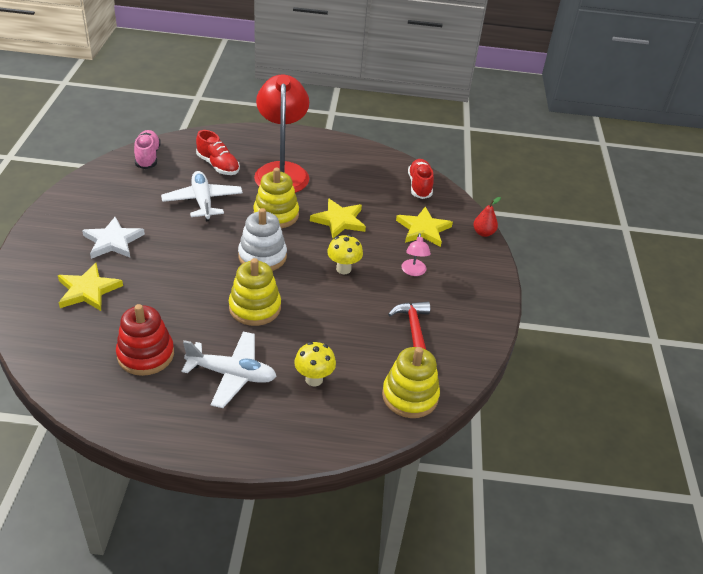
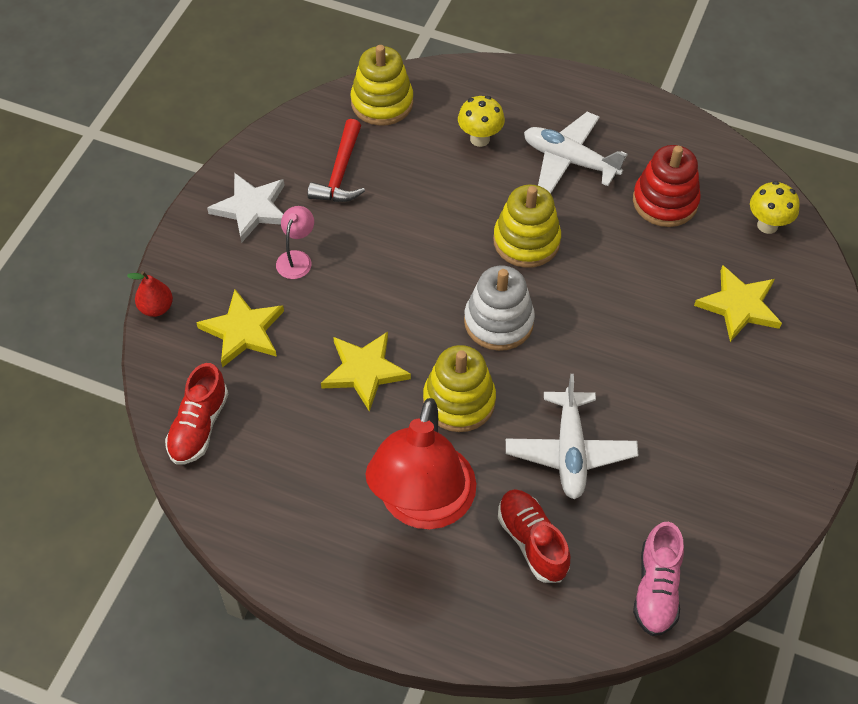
camera: 160 degrees left, 15 degrees up
(113, 241) = (710, 389): white star -> white star (251, 209)
(343, 269) = (391, 280): yellow mushroom -> yellow mushroom (767, 225)

